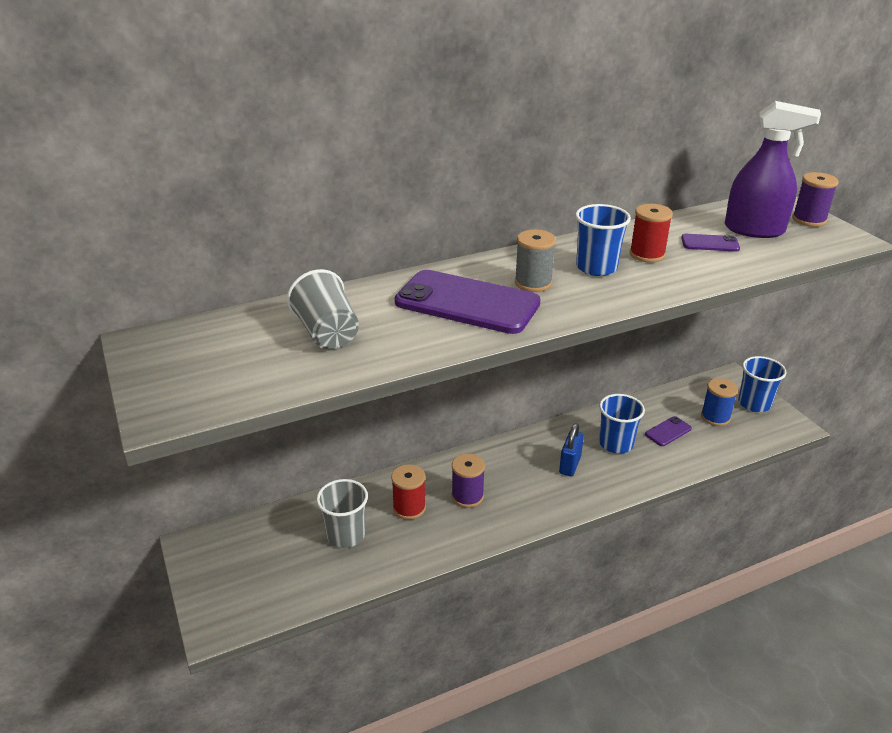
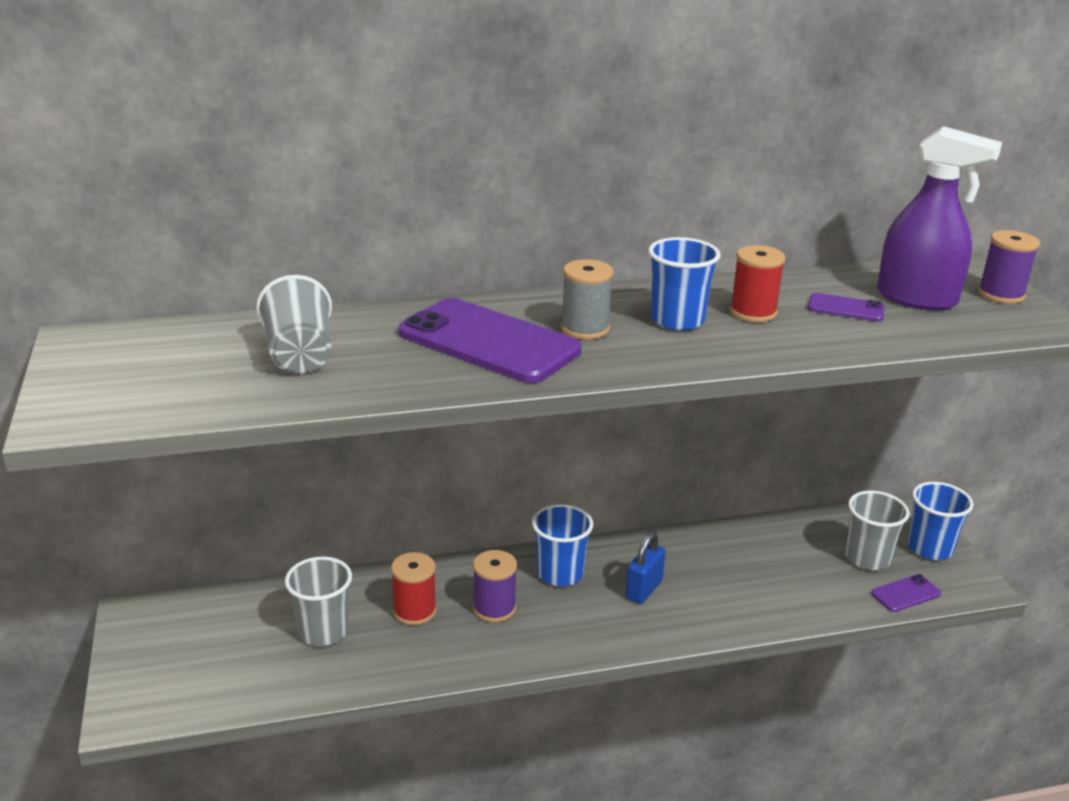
camera: 10 degrees right, 5 degrees down
(616, 444) = (716, 572): blue cup -> blue cup (560, 573)
(668, 431) = (794, 567): purple phone -> purple phone (905, 594)
(715, 417) = (867, 558): blue spool -> grey cup

